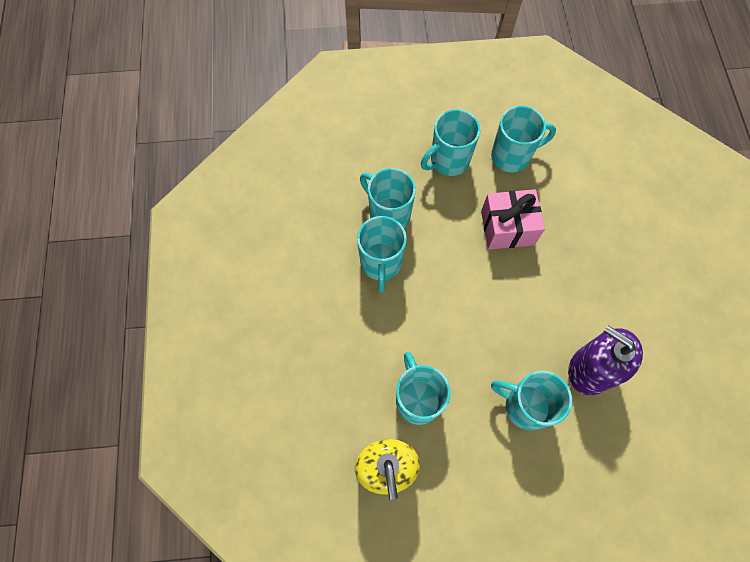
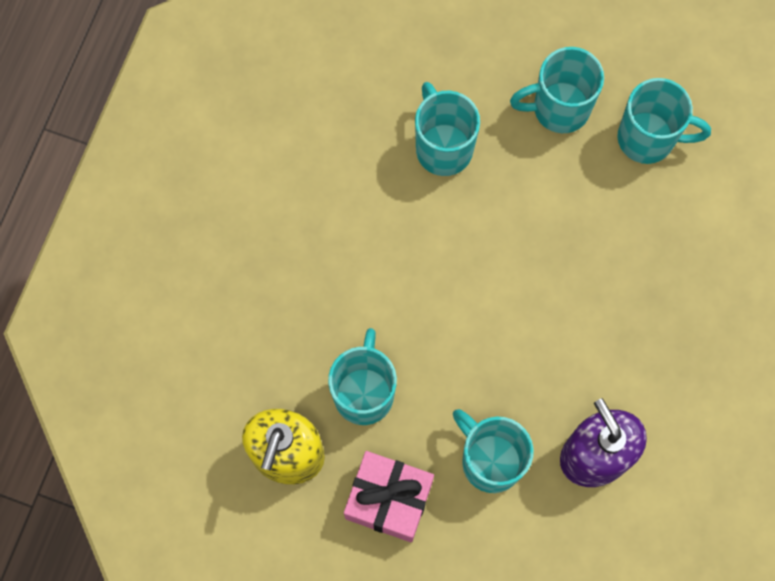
camera: 25 degrees right, 5 degrees up
(381, 263) = (402, 207): turquoise mug -> none
(507, 228) = (588, 232): pink gift -> pink gift (388, 500)

